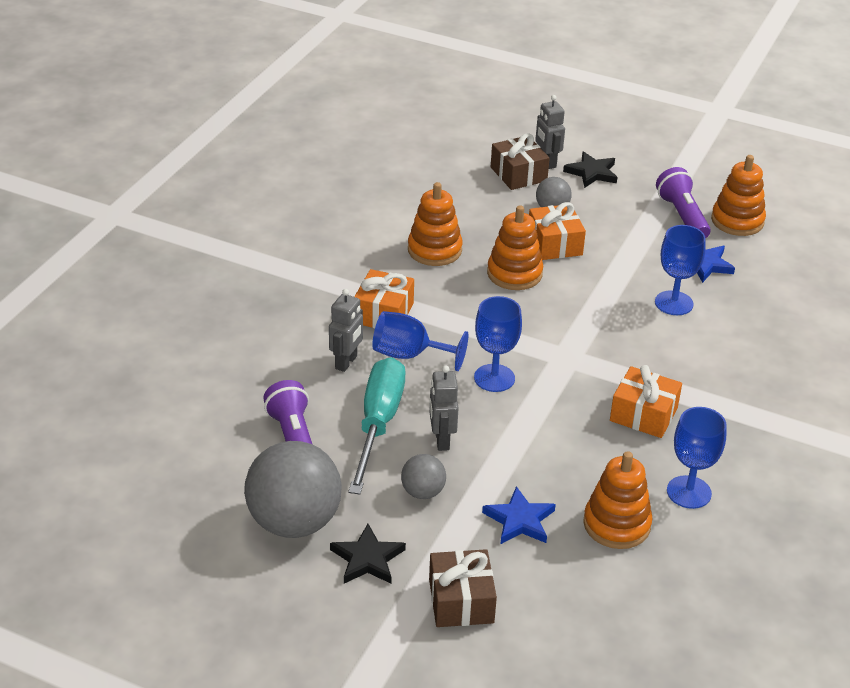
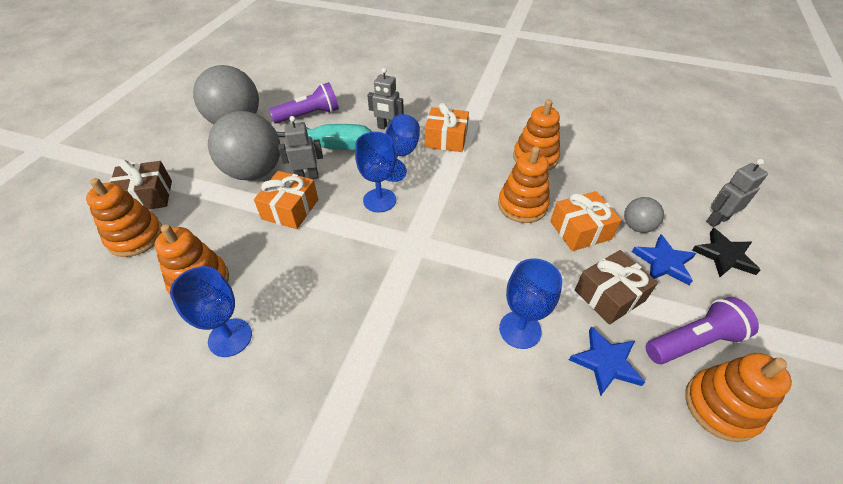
camera: 85 degrees right, 10 degrees up
(367, 559) = (198, 153): black star -> none
(423, 492) = (254, 172): grey ball -> grey ball, size x2.07
(518, 174) = (680, 201): brown gift -> brown gift (609, 295)
(519, 520) = (217, 222): blue star -> blue star (663, 262)
(540, 598) = (135, 237): none -> orange stacking toy
(643, 414) = (339, 301): orange gift -> orange gift (290, 209)

